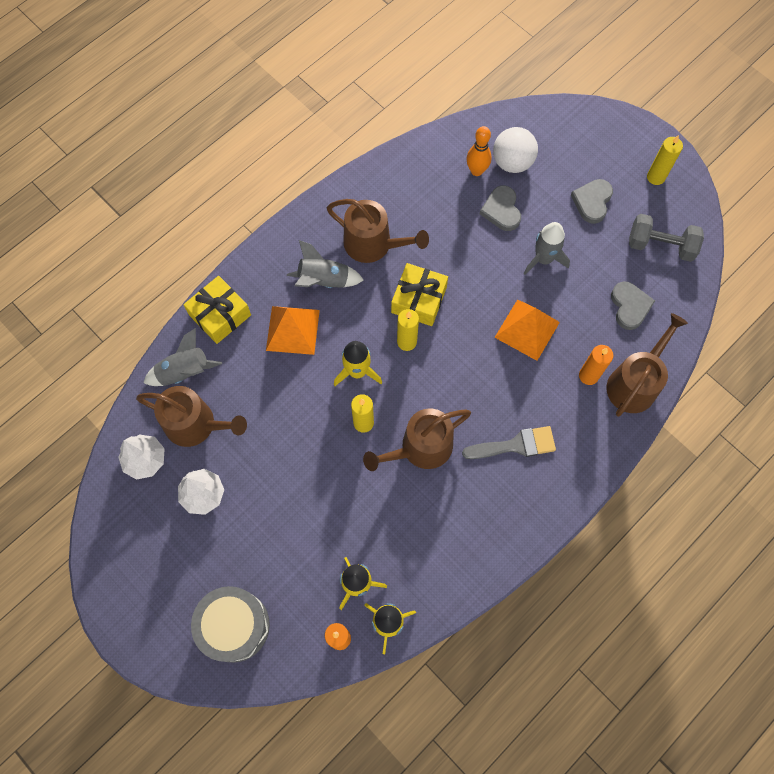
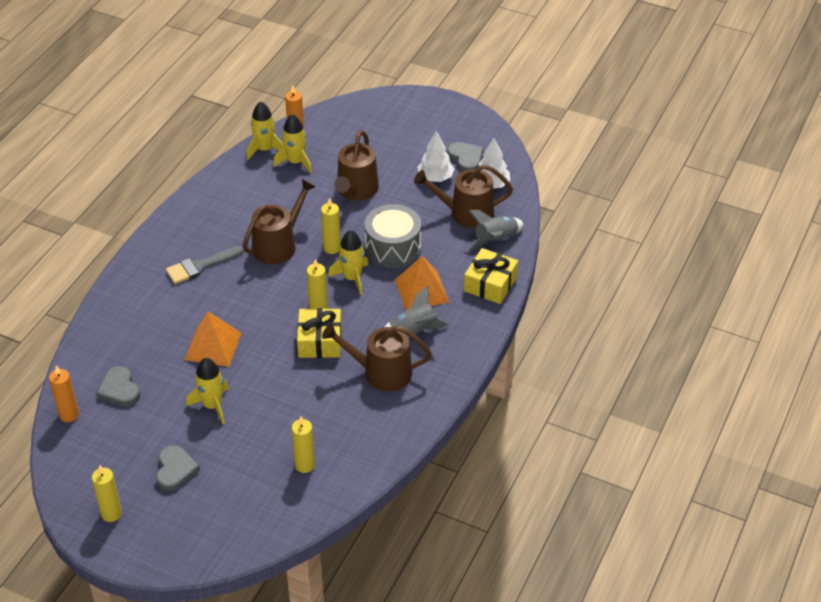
camera: 160 degrees right, 25 degrees down
(234, 626) = (373, 123): grey drum -> grey drum (393, 248)
(476, 171) = (305, 465): orange bowling pin -> yellow candle
(501, 210) = (267, 436): grey heart -> grey heart (466, 158)
(512, 162) = (270, 484): white ball -> none
(543, 259) = (212, 405): grey rocket -> yellow rocket
(588, 375) = (148, 328): orange candle -> orange candle (69, 415)
(634, 383) = (105, 333): brown watering can -> brown watering can (356, 190)
(660, 246) = (97, 449): grey dumbbell -> none

